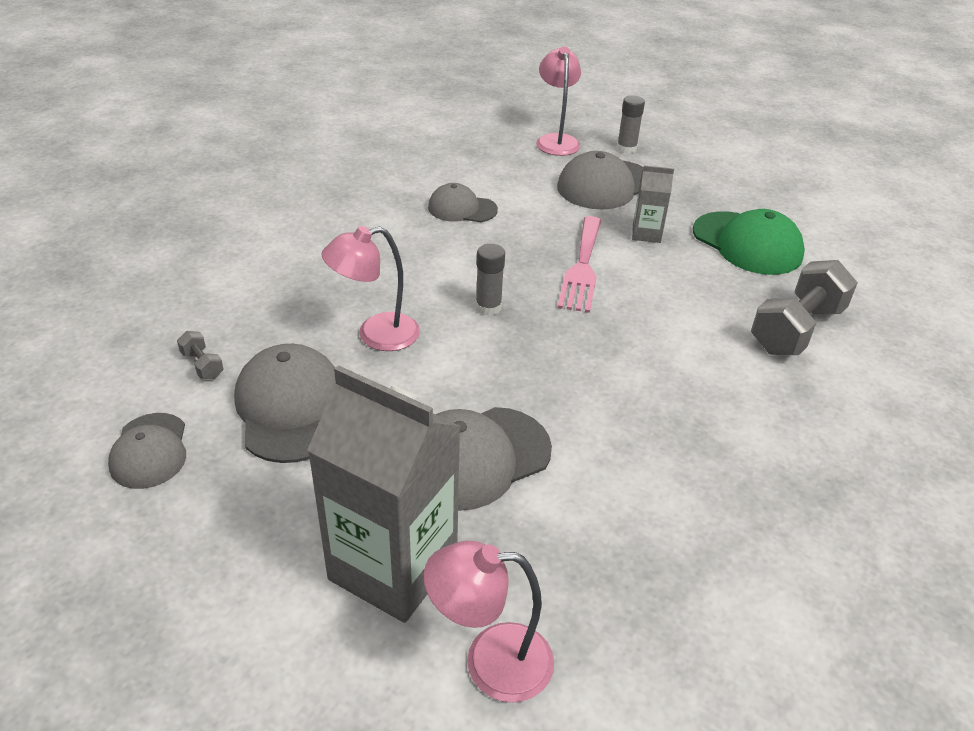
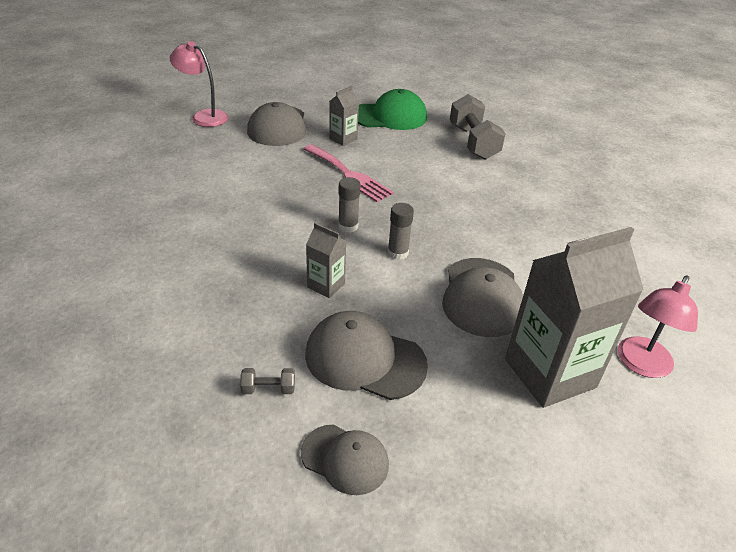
camera: 55 degrees left, 0 degrees up
(376, 335) = (326, 285): pink lamp -> grey carton
(462, 208) = (229, 186): grey cap -> none
(626, 148) = (250, 100): grey glue stick -> grey glue stick (398, 253)

